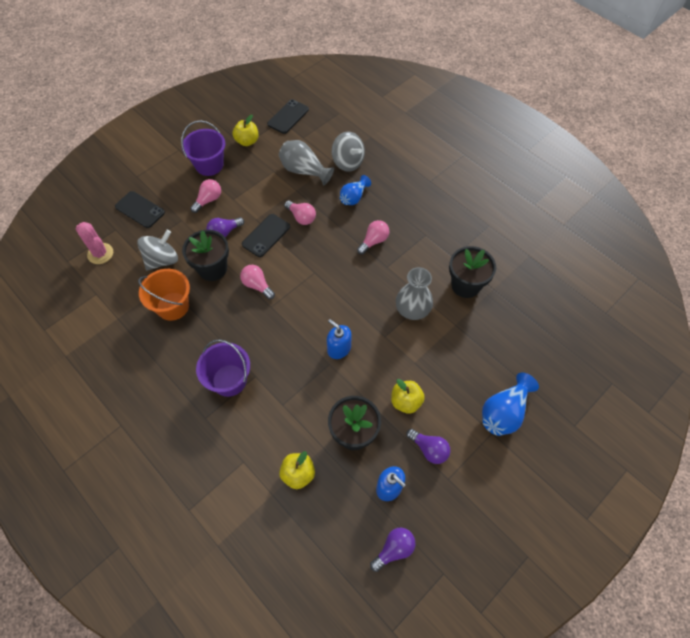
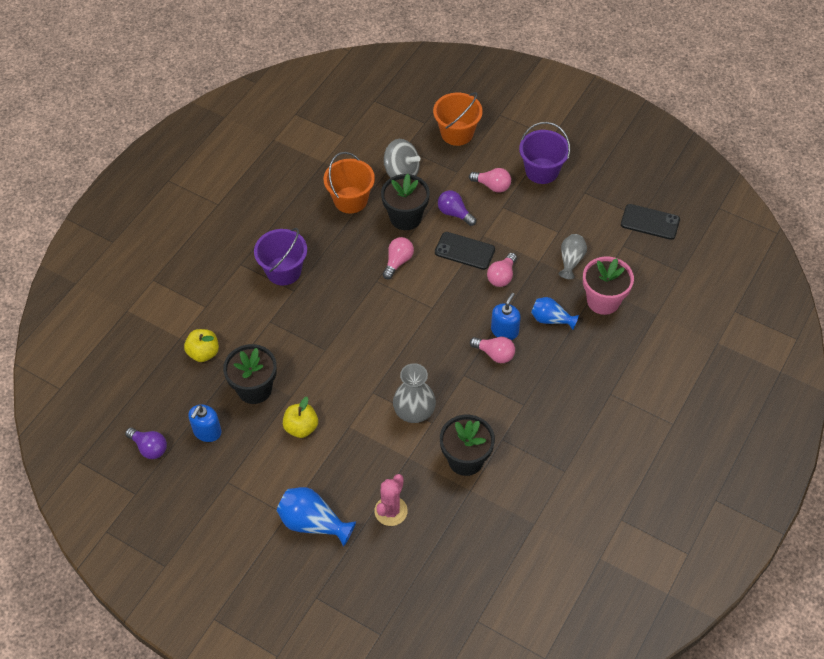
camera: 75 degrees right, 5 degrees down
(100, 253) = (391, 122): pink cactus -> pink cactus (391, 511)
(140, 210) = (457, 133): black phone -> orange bucket
(247, 141) = (592, 194): yellow apple -> none
(304, 171) = (571, 261): grey vase -> grey vase, size x0.66
(339, 348) = (345, 353): blue soap dispenser -> blue soap dispenser (504, 331)
(348, 162) = (603, 301): grey spinning top -> pink flower pot
(429, 449) = (254, 459): purple light bulb -> none

